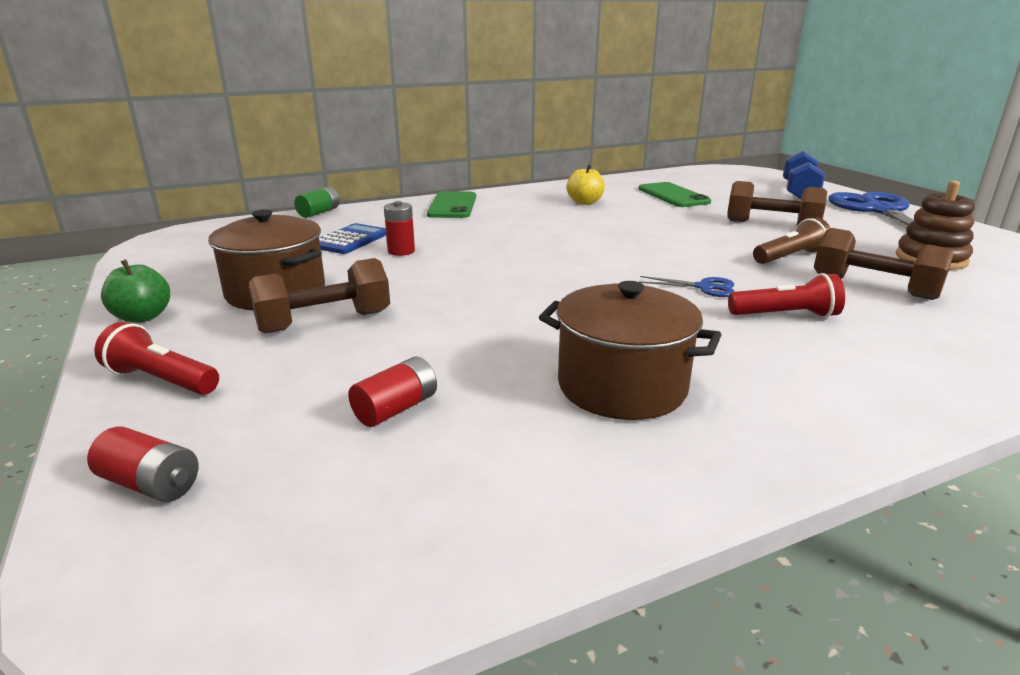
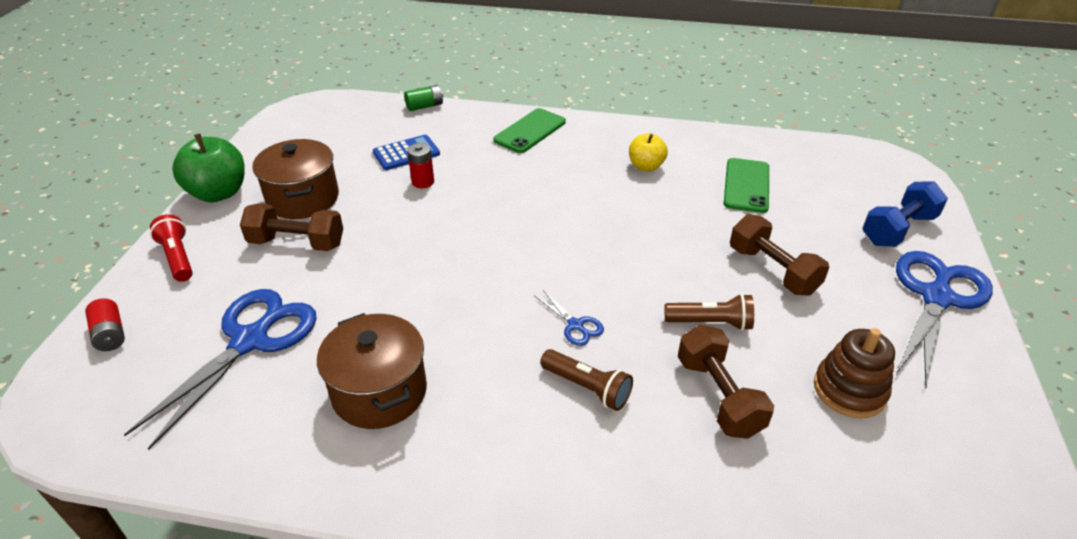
camera: 35 degrees right, 15 degrees up
(142, 317) = (218, 193): green apple -> green apple, size x1.63
(396, 409) = (250, 341): red battery -> blue scissors
(786, 315) = (587, 388): red flashlight -> brown flashlight

